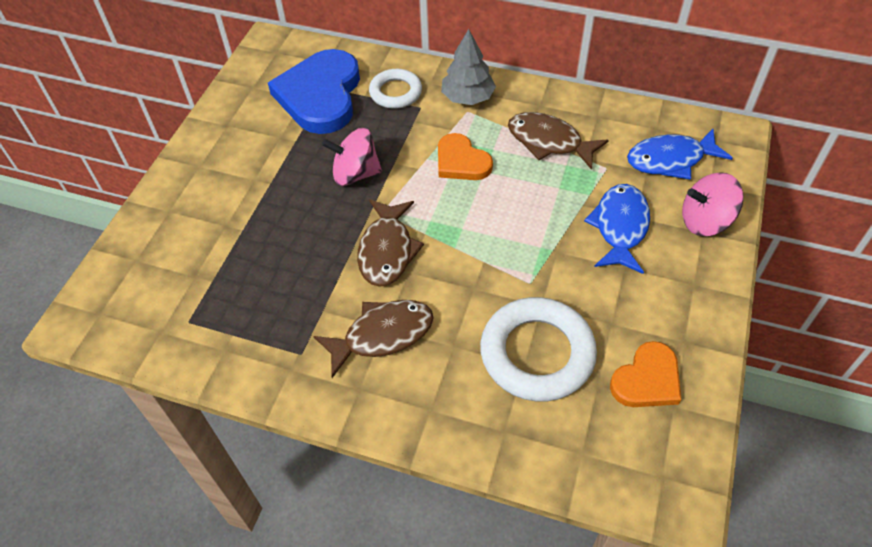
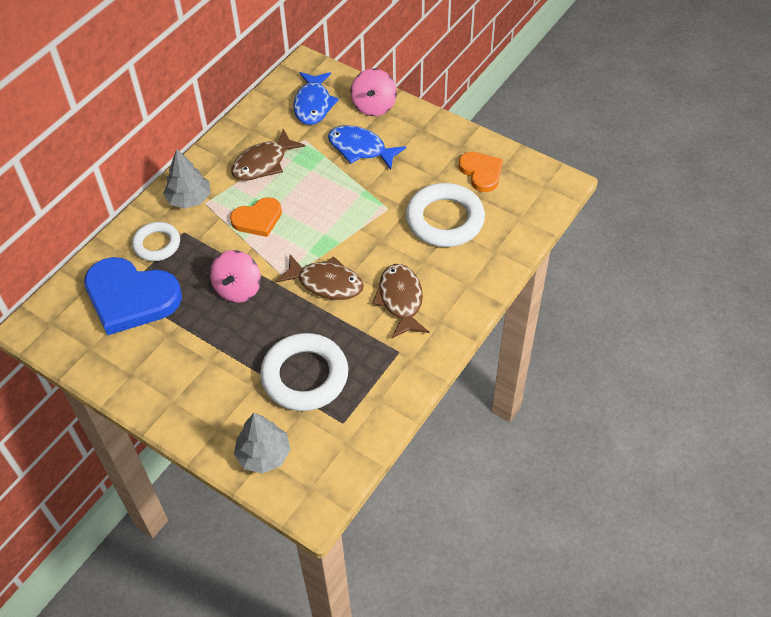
camera: 75 degrees left, 0 degrees up
(139, 259) = (264, 454): none -> grey tree
(247, 267) = (305, 376): none -> white ring

